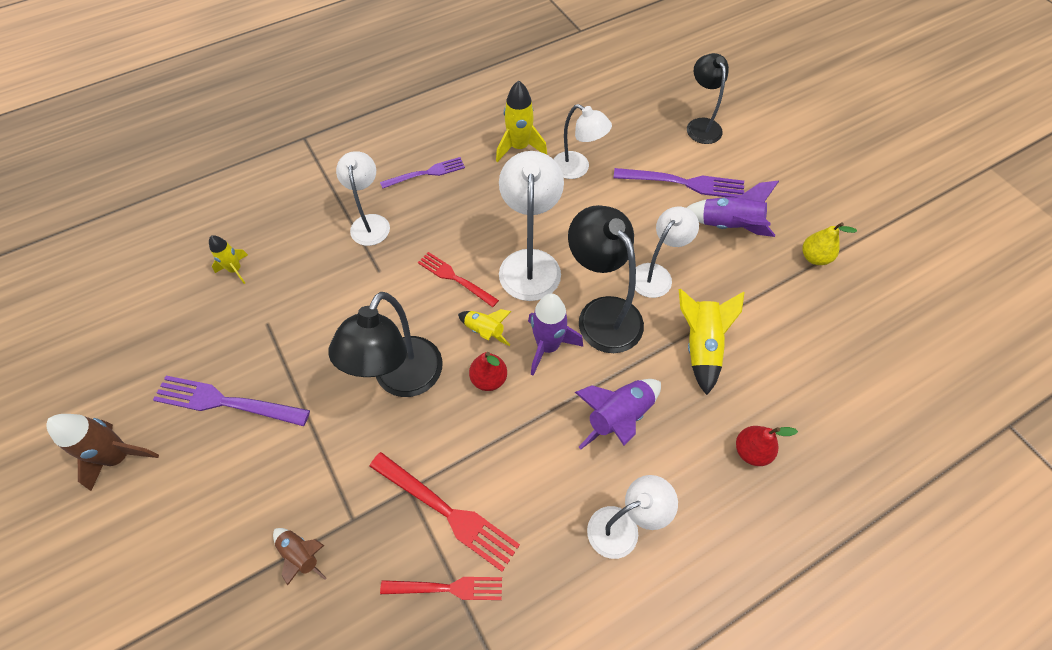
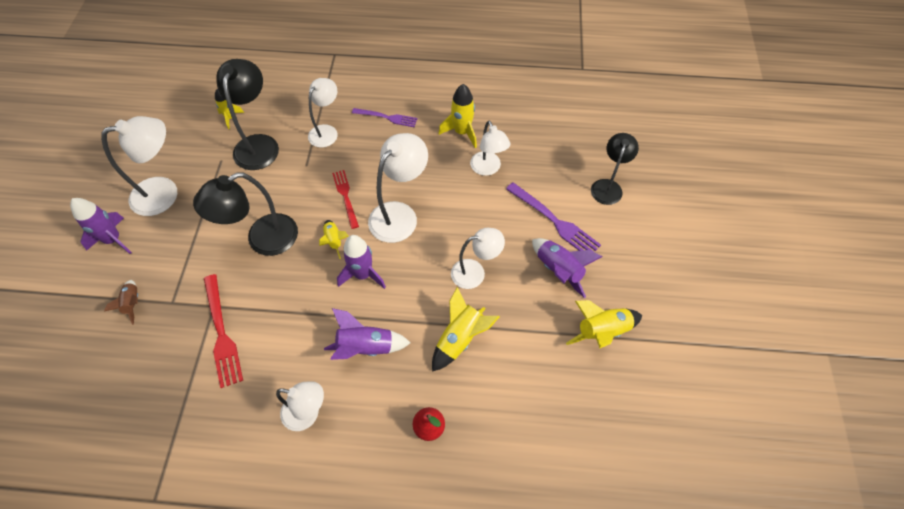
camera: 35 degrees right, 0 degrees up
(120, 456) = (95, 190): brown rocket -> none
(203, 499) = (113, 240): none -> purple rocket
(225, 402) = (165, 193): purple fork -> white lamp
(447, 588) = (186, 375): red fork -> none
(489, 379) = (311, 272): red pear -> none
(602, 313) = (415, 275): black lamp -> black lamp (258, 144)
(814, 257) = (602, 331): yellow pear -> yellow rocket

